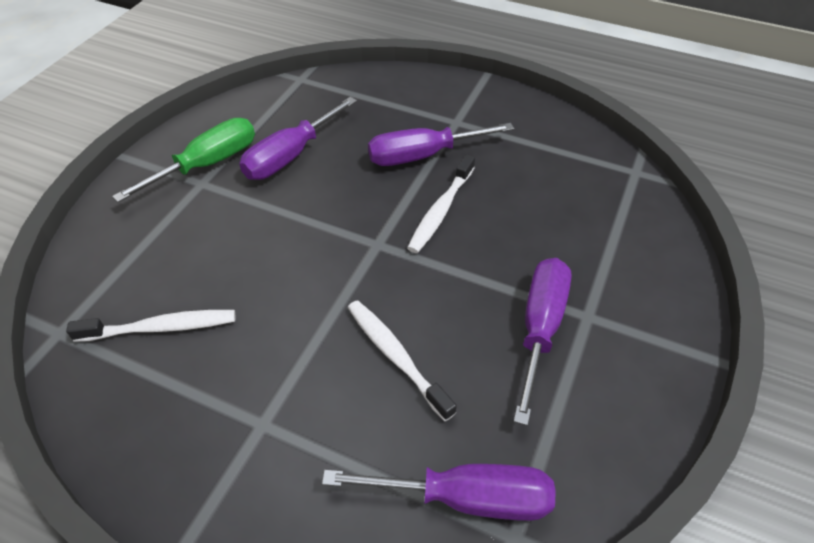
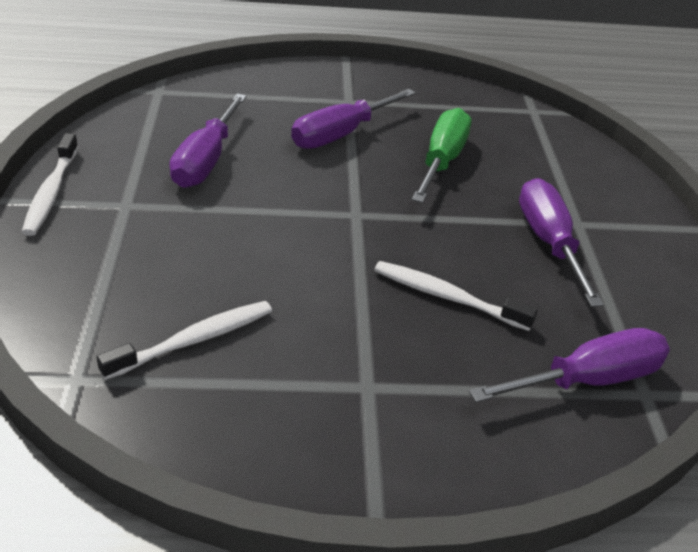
camera: 30 degrees left, 10 degrees down
(207, 164) = (118, 186): green screwdriver -> green screwdriver (442, 161)
(441, 210) = (393, 174): white toothbrush -> white toothbrush (51, 192)

